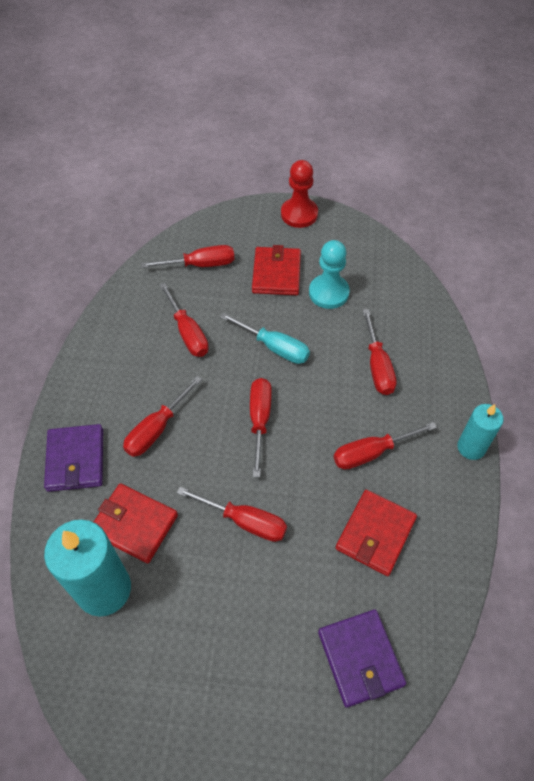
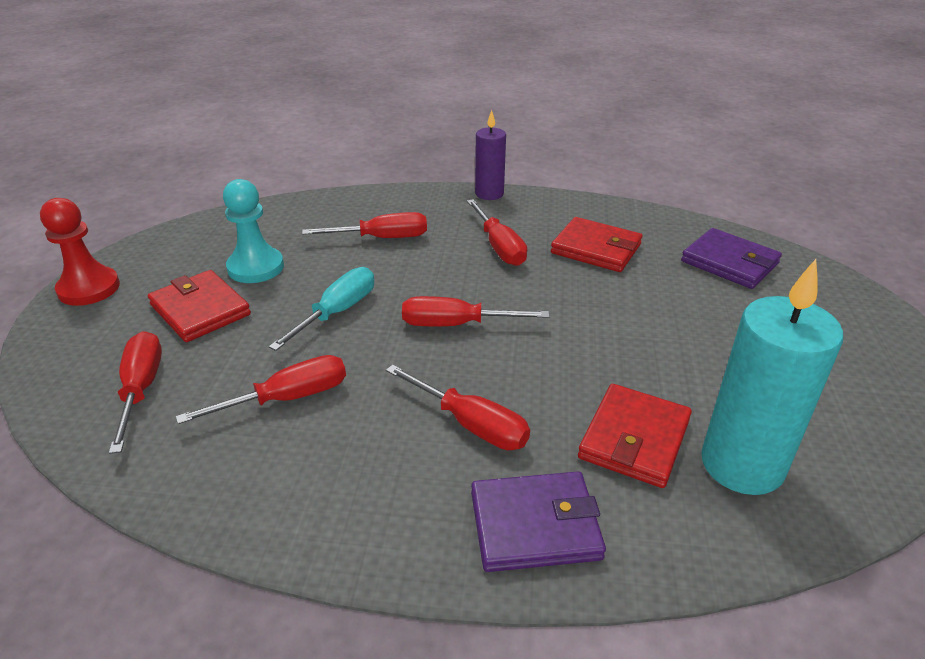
camera: 90 degrees left, 20 degrees down
(244, 521) = (603, 336): red screwdriver -> none
(276, 273) = (200, 310): red wallet -> red wallet turned 45 degrees clockwise
(360, 658) = (729, 262): purple wallet -> purple wallet turned 60 degrees clockwise
(471, 447) = (489, 194): turquoise candle -> purple candle

